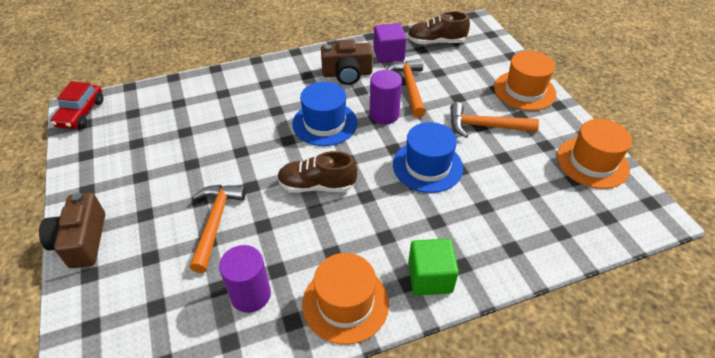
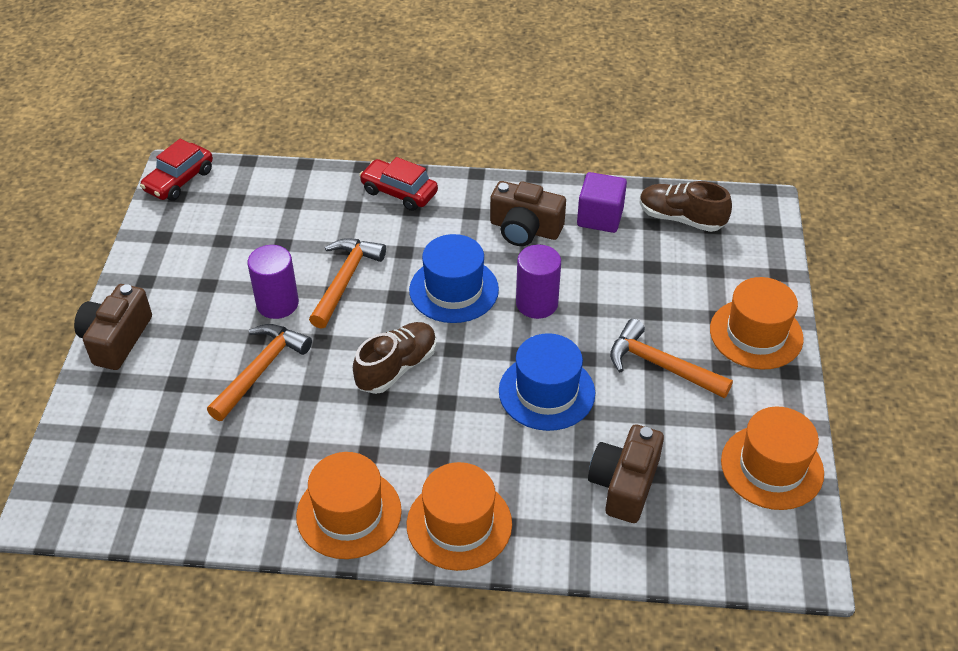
camera: 25 degrees right, 0 degrees up
(250, 76) = (399, 192): none -> red car
(250, 295) = (256, 464): purple cylinder -> purple cylinder (277, 303)
(317, 185) = (397, 367): brown shoe -> brown shoe turned 105 degrees clockwise
(409, 87) = (596, 275): orange hammer -> orange hammer (345, 280)
(430, 277) = (459, 524): green cube -> orange hat
(517, 206) = (624, 484): none -> brown camera

